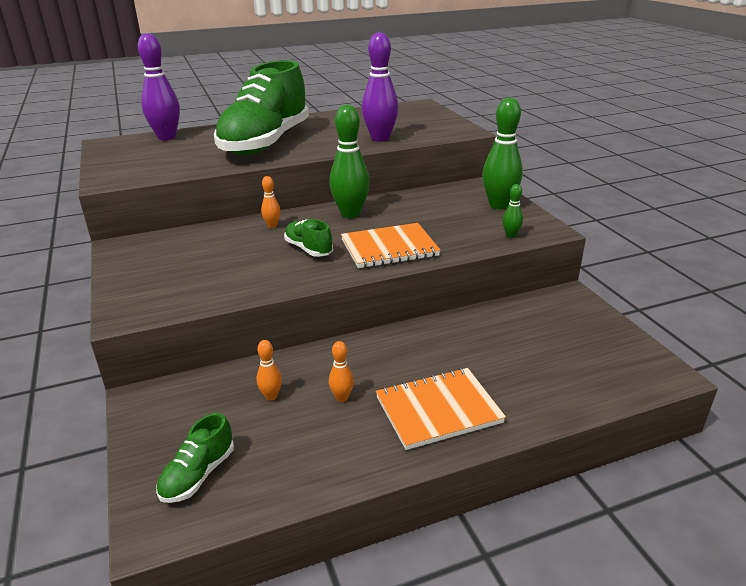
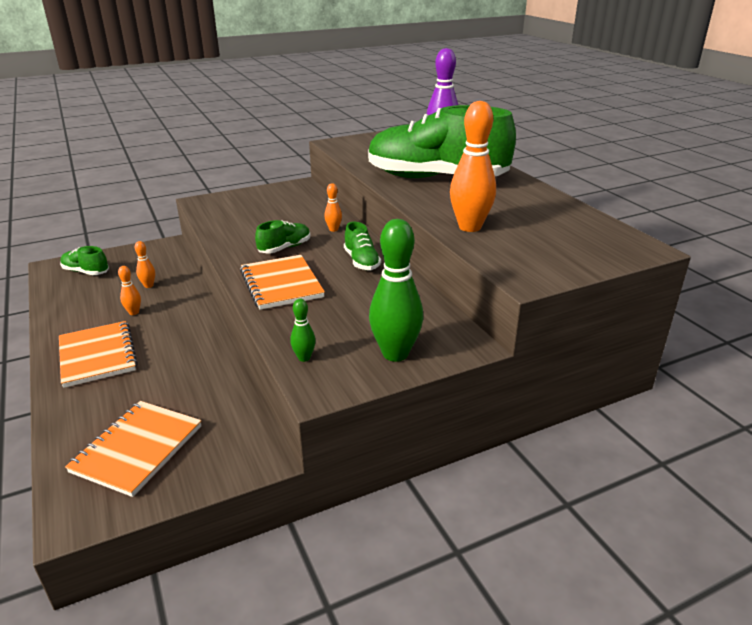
camera: 85 degrees right, 0 degrees up
(350, 214) = (361, 261): green bowling pin -> green shoe
(380, 138) = (469, 227): purple bowling pin -> orange bowling pin
(580, 355) = (137, 449): none -> orange notebook

